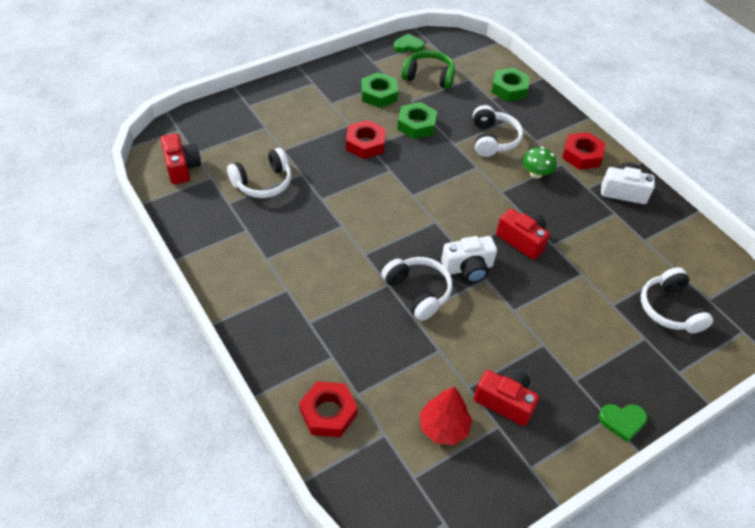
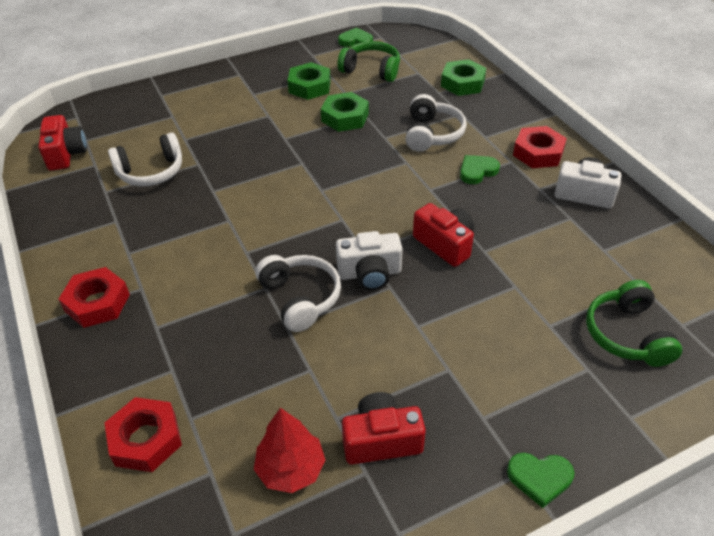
camera: 10 degrees right, 5 degrees down
(365, 144) = (280, 135): red nut -> red nut (97, 303)
(505, 401) = (381, 440): red camera -> red camera turned 45 degrees counterclockwise
(536, 173) = (477, 171): green mushroom -> green heart
(669, 309) = (627, 334): white headphones -> green headphones

